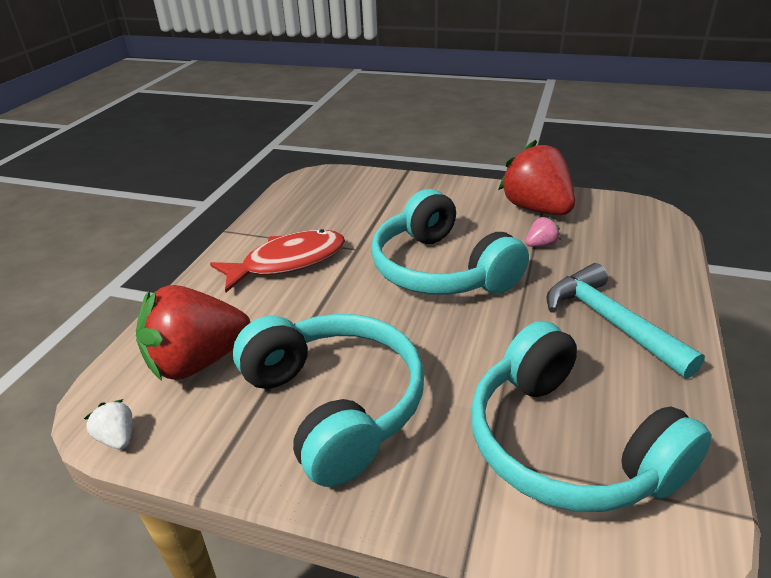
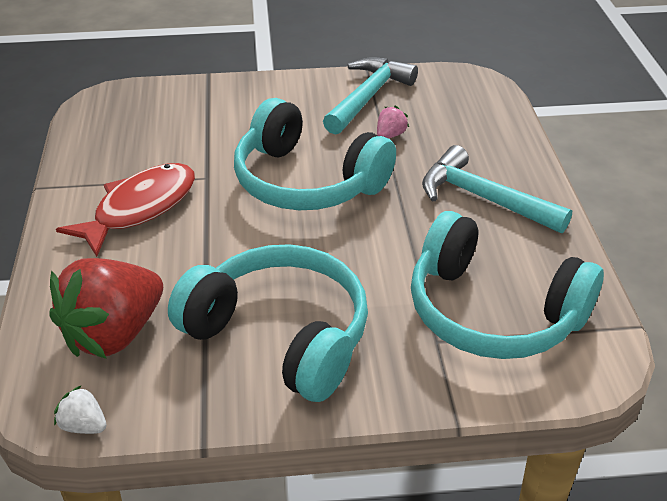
camera: 25 degrees left, 5 degrees up
(536, 209) = (368, 97): red strawberry -> turquoise hammer

